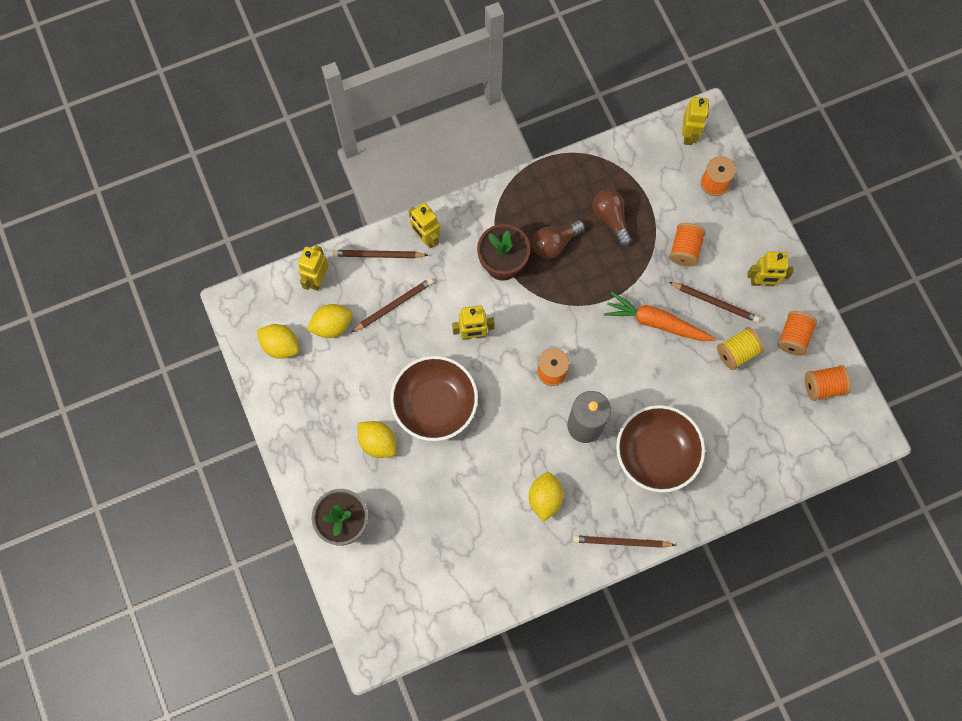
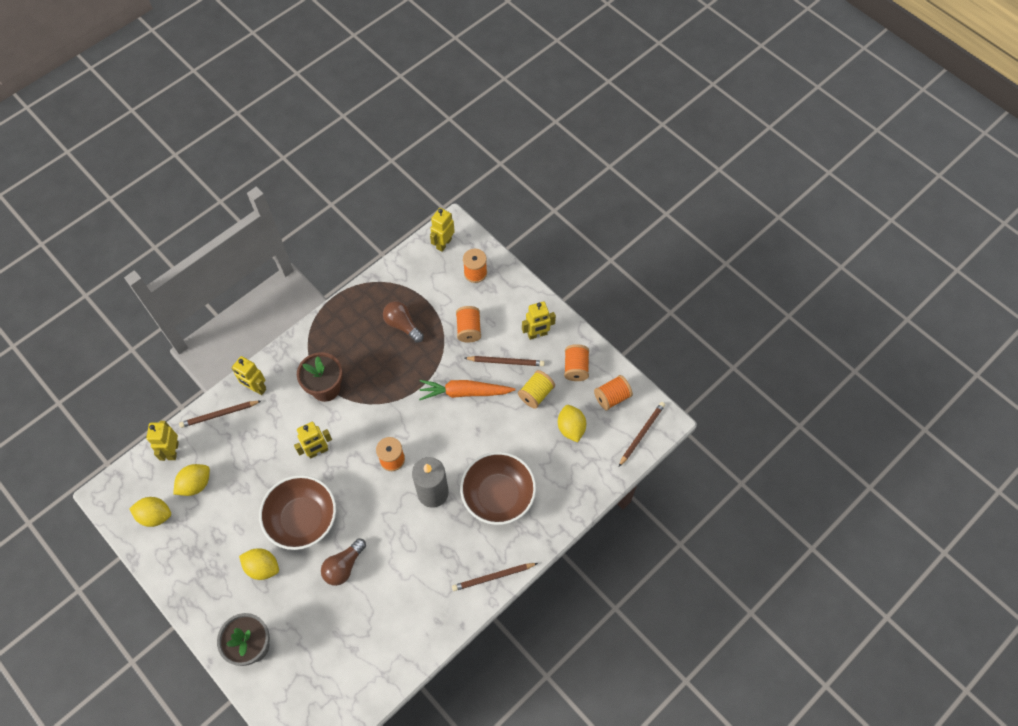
camera: 20 degrees left, 10 degrees down
(393, 305) = (244, 450): brown pencil -> brown pencil (641, 434)
(545, 498) = (418, 564): yellow lemon -> yellow lemon (571, 428)
(555, 243) = (363, 358): brown light bulb -> brown light bulb (344, 566)
(689, 135) = (443, 243): yellow robot -> yellow robot turned 135 degrees counterclockwise

